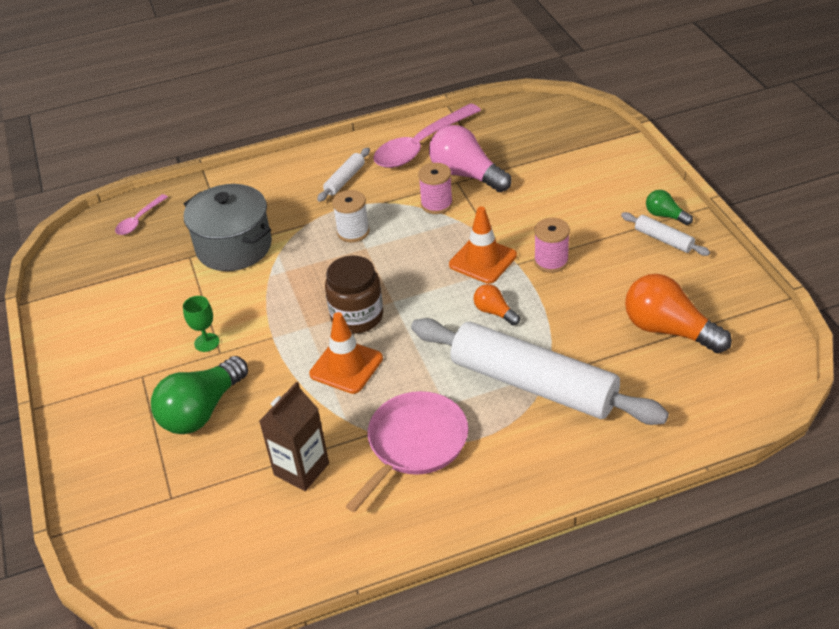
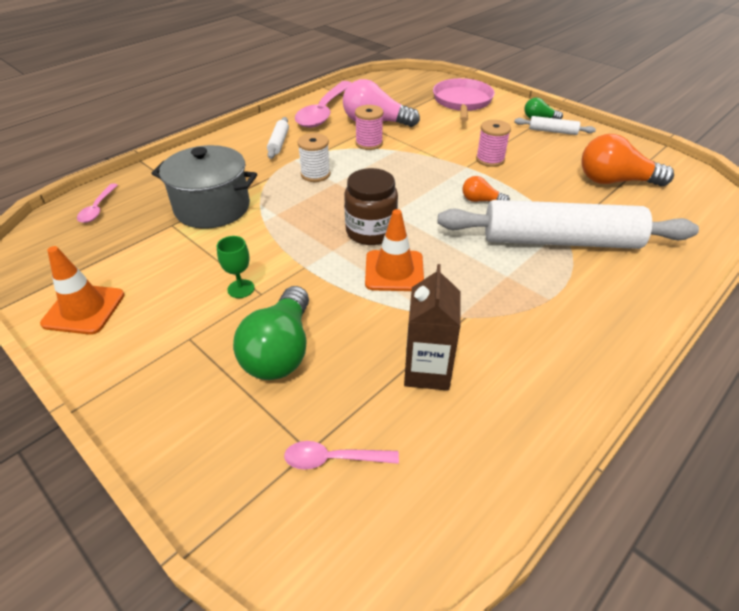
camera: 30 degrees left, 0 degrees up
(183, 510) = (333, 459): none -> pink spoon
(414, 444) = (511, 314): pink pan -> pink pan (462, 101)
(482, 260) = (438, 170): orange traffic cone -> orange traffic cone (84, 309)

